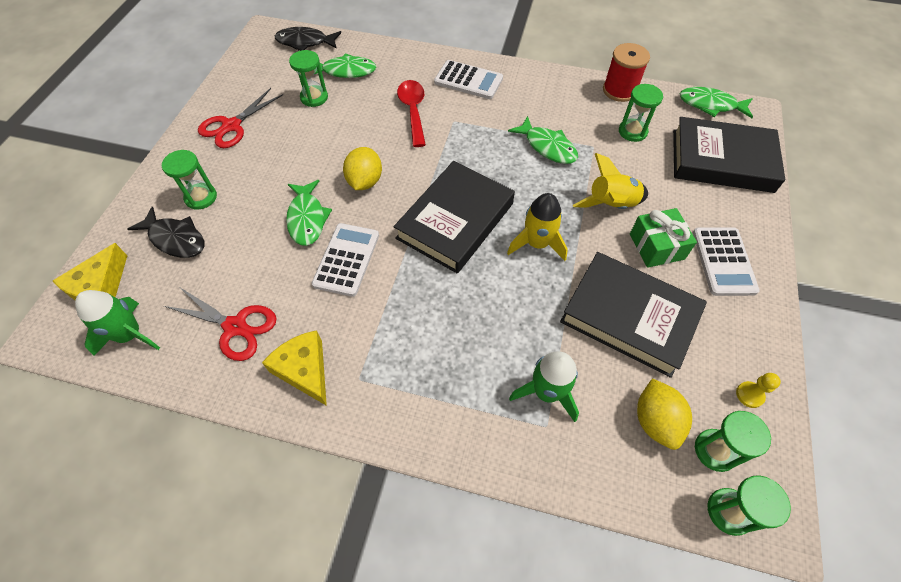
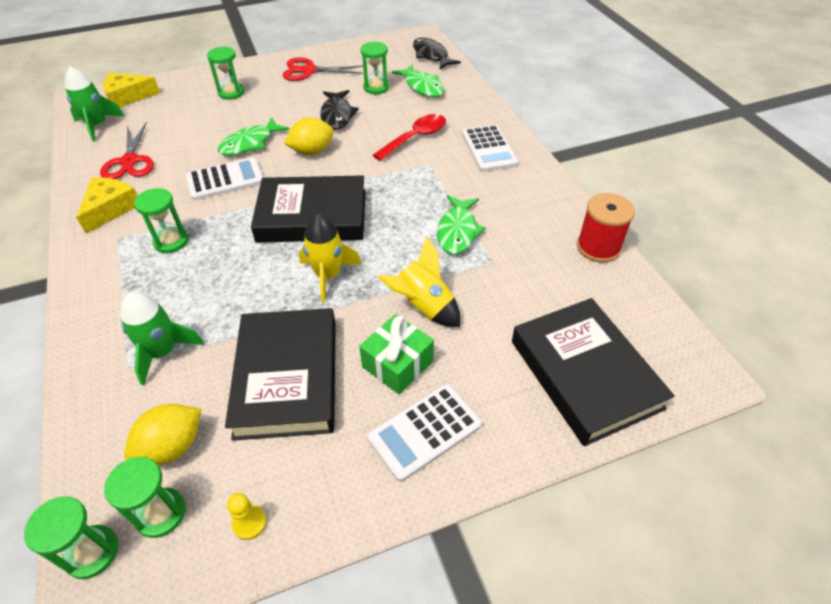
camera: 55 degrees right, 10 degrees down
(175, 239) = (187, 102): black fish -> black fish (337, 115)
(632, 131) = (546, 281): green hourglass -> green hourglass (171, 241)
(710, 105) = (668, 330): green fish -> none

